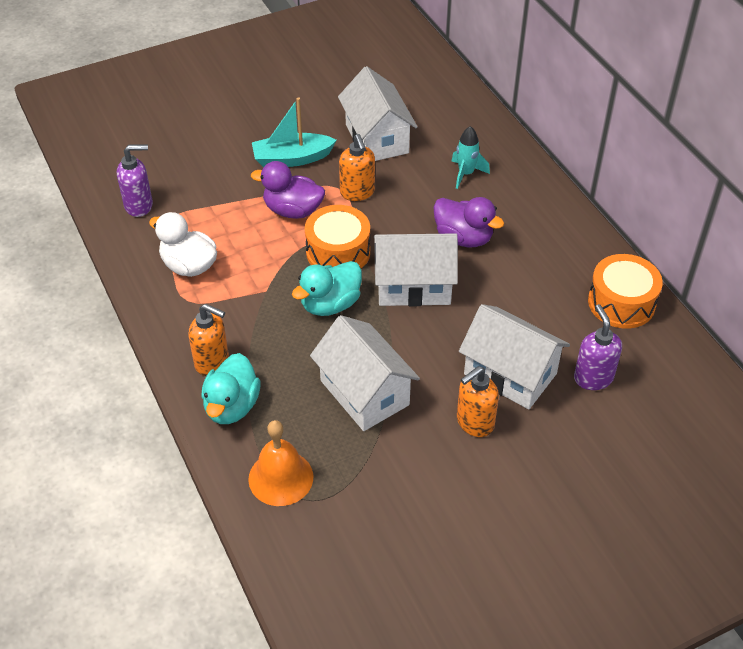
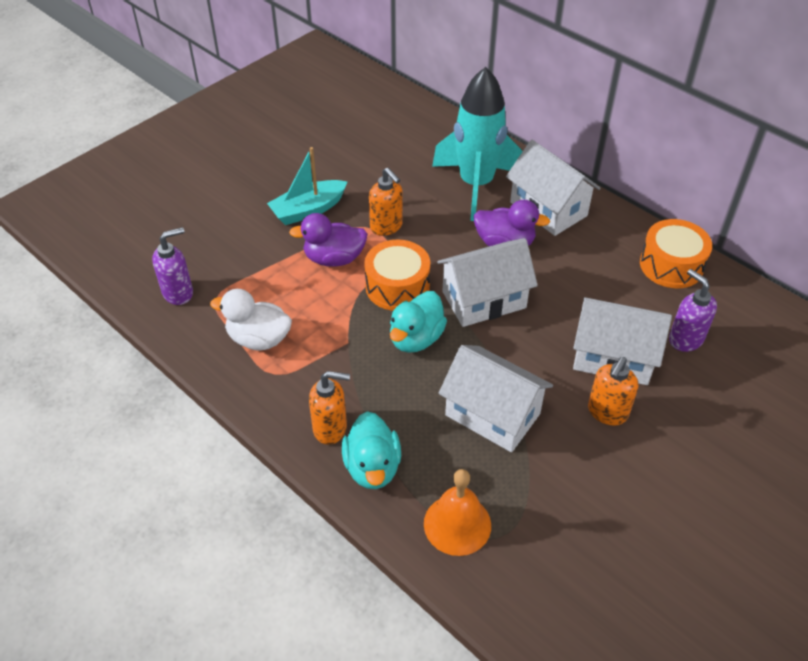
camera: 20 degrees left, 0 degrees up
(376, 138) = (378, 172): white house -> white house (548, 209)
(466, 174) = (476, 185): turquoise rocket -> turquoise rocket, size x2.31

